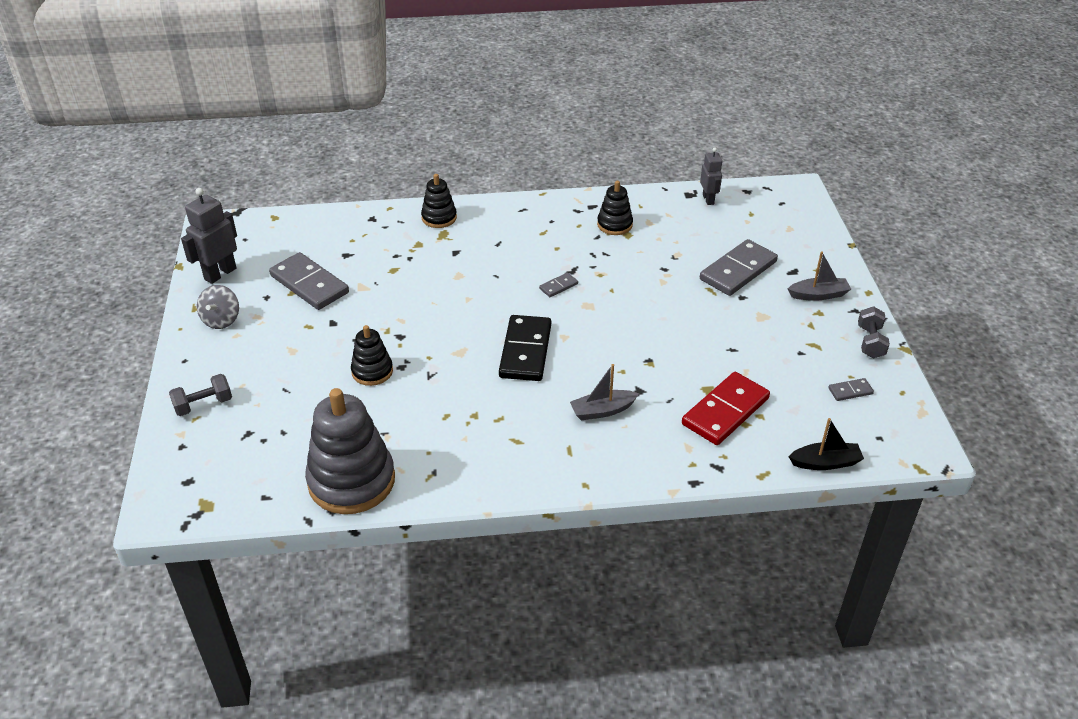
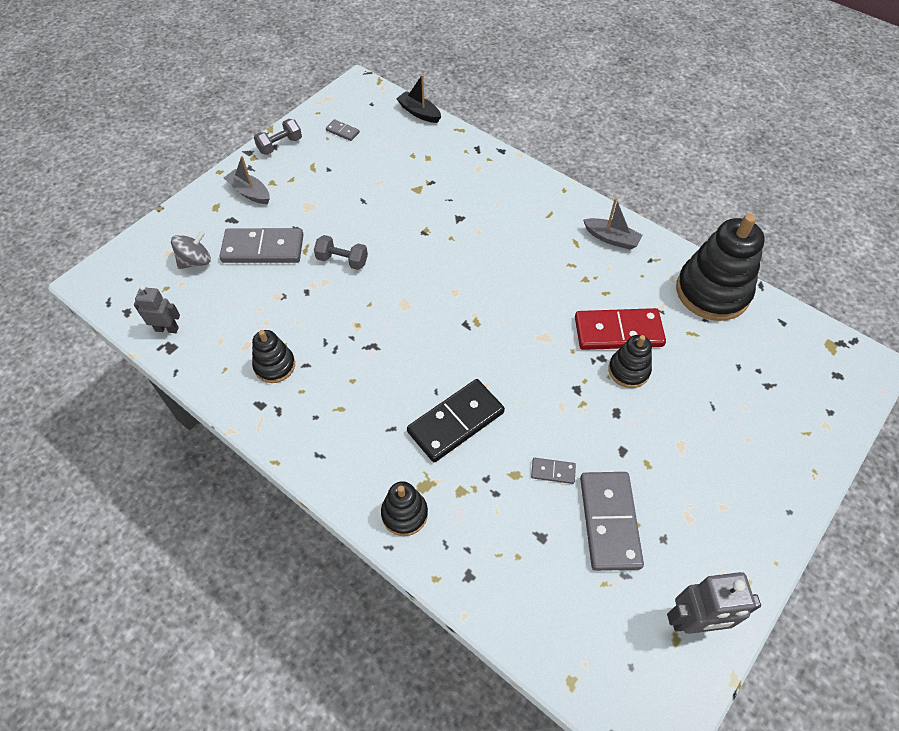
camera: 135 degrees left, 15 degrees up
(203, 404) = (793, 442): grey dumbbell -> grey dumbbell (342, 260)
(221, 320) = (727, 540): grey spinning top -> grey spinning top (195, 261)
(351, 481) = (712, 292): grey stacking toy -> black stacking toy
(525, 351) = (496, 301): black domino -> black domino (456, 422)
(558, 286) = (402, 338): grey domino -> grey domino (553, 471)
(602, 411) = (499, 222): grey boat -> grey boat (611, 238)
(708, 199) = (167, 329): grey robot -> grey robot turned 60 degrees clockwise
(725, 411) = (428, 170): red domino -> red domino (618, 331)

